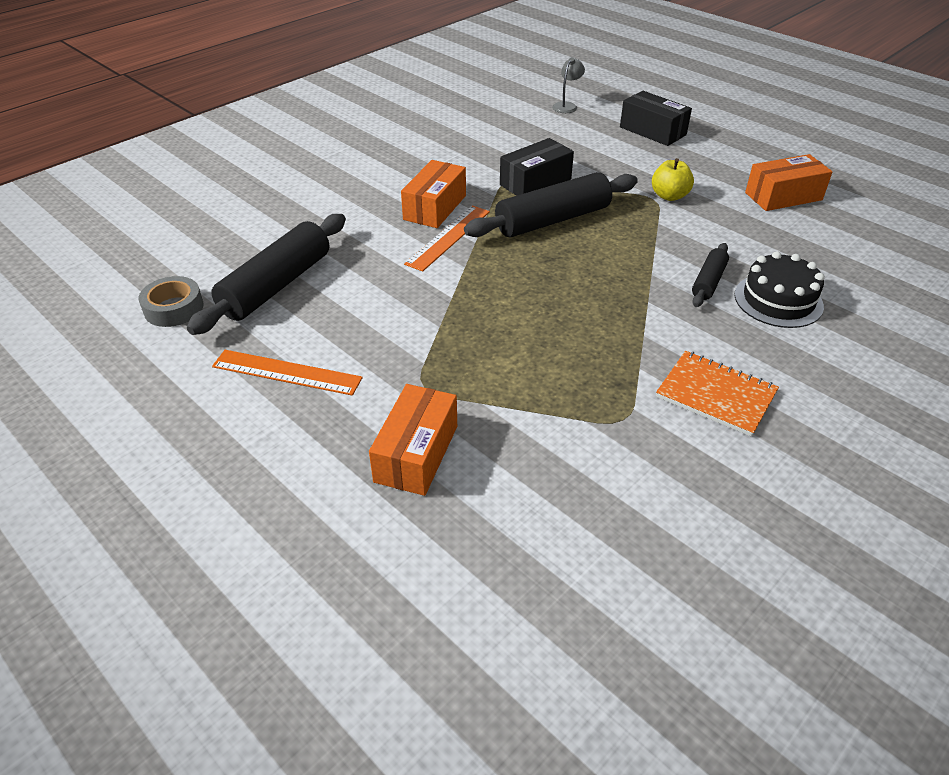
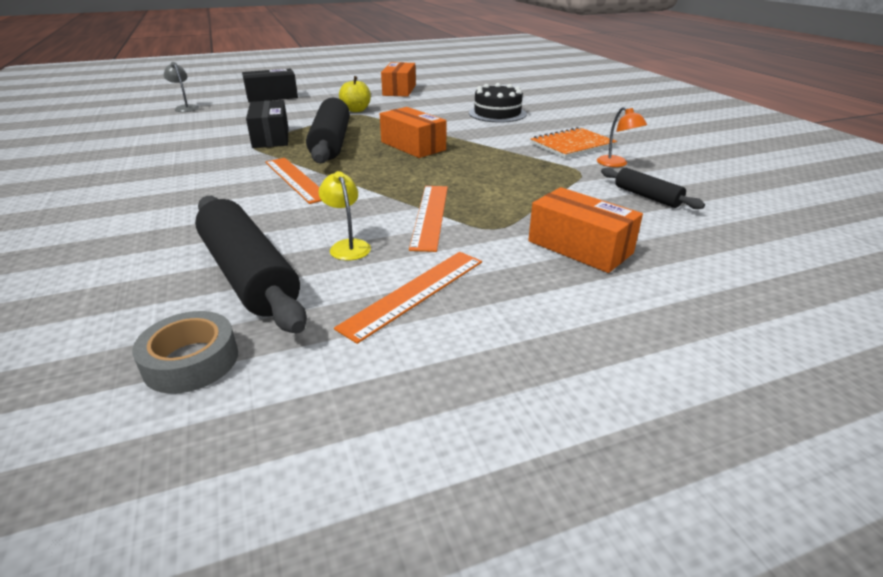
camera: 65 degrees left, 10 degrees down
(342, 313) = (347, 246): none -> yellow lamp
(424, 339) = (430, 216): none -> orange ruler
(435, 207) = (241, 176): orange box -> orange box (413, 146)
(679, 448) = (616, 164): none -> orange lamp
(708, 282) = (461, 122): black rolling pin -> black rolling pin (647, 196)

